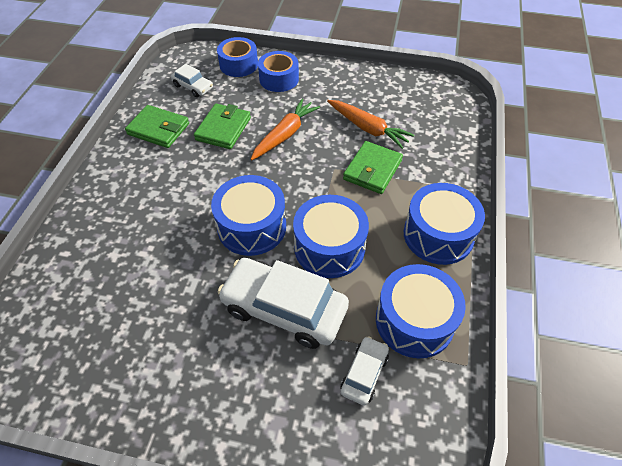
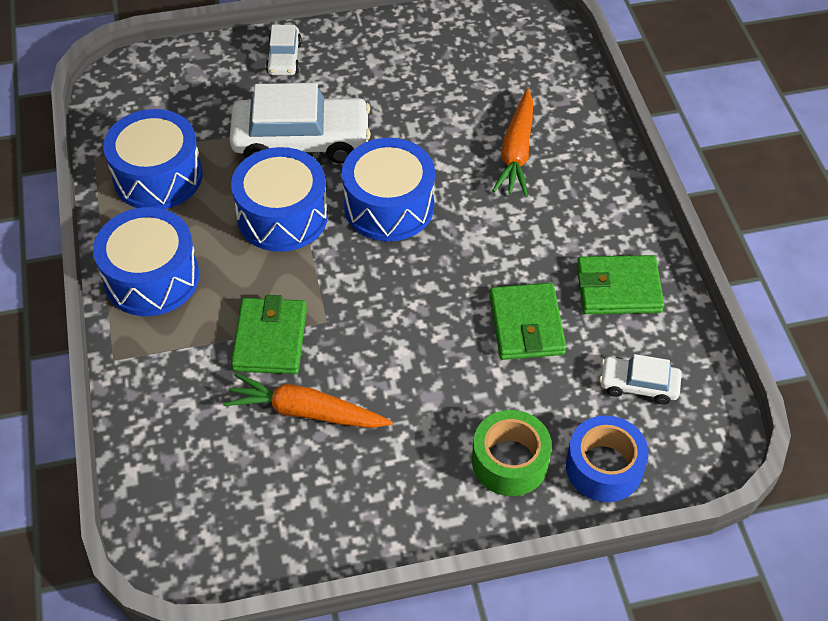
camera: 155 degrees right, 0 degrees up
(279, 79) = (510, 461): blue tape -> green tape
(285, 135) = (428, 350): orange carrot -> orange carrot (516, 151)
(364, 373) = (196, 118): white car -> white car (284, 58)

